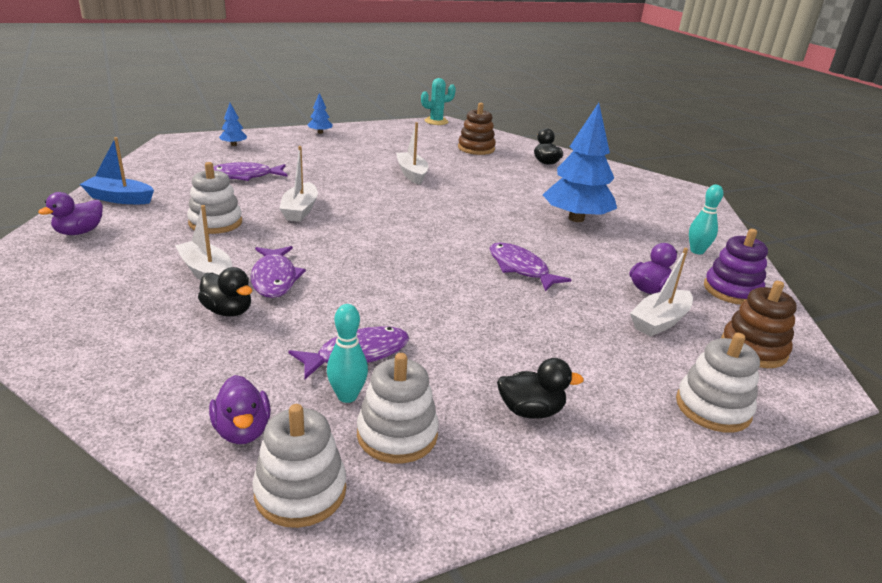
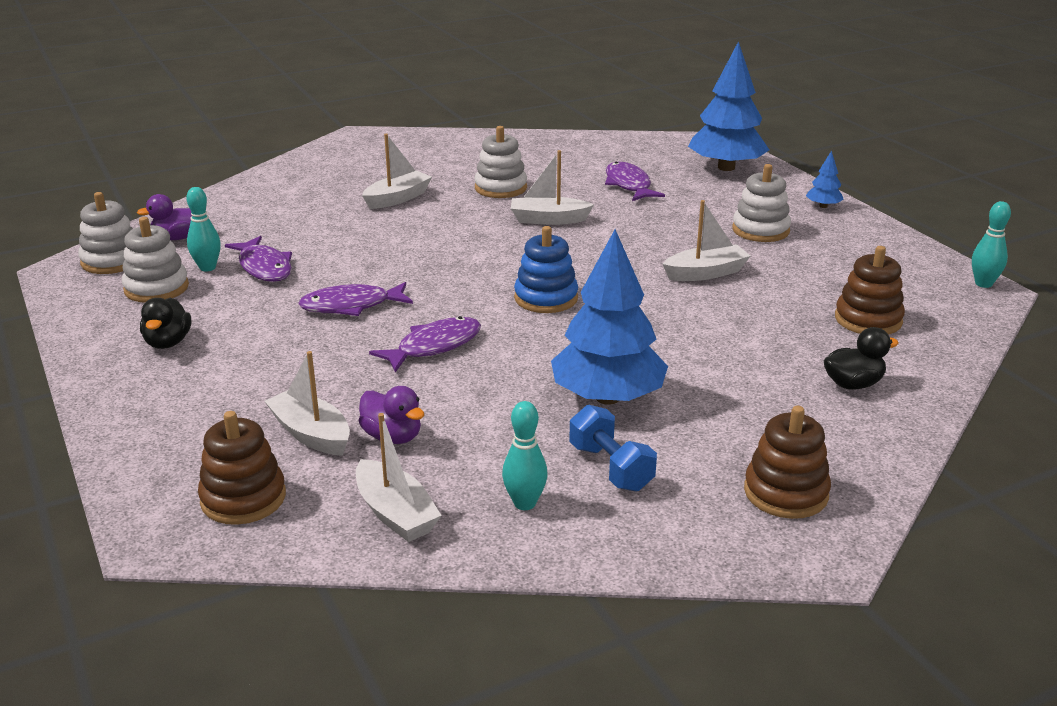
camera: 90 degrees right, 0 degrees up
(79, 232) = (462, 146): purple duck -> none
(119, 199) = (538, 146): blue boat -> none
(228, 311) = (333, 214): black duck -> none
(234, 145) = (726, 167): blue tree -> blue tree, size x2.31
(274, 279) = (391, 224): purple fish -> purple fish (351, 306)
(436, 121) = (983, 284): turquoise cactus -> turquoise bowling pin
(443, 223) = (546, 298): none -> blue stacking toy
(650, 191) = (786, 493): none -> brown stacking toy
(650, 226) = (611, 467): none -> blue dumbbell
(713, 408) = (143, 443): white stacking toy -> white stacking toy (760, 230)
(732, 290) = (395, 513): purple stacking toy -> white boat

